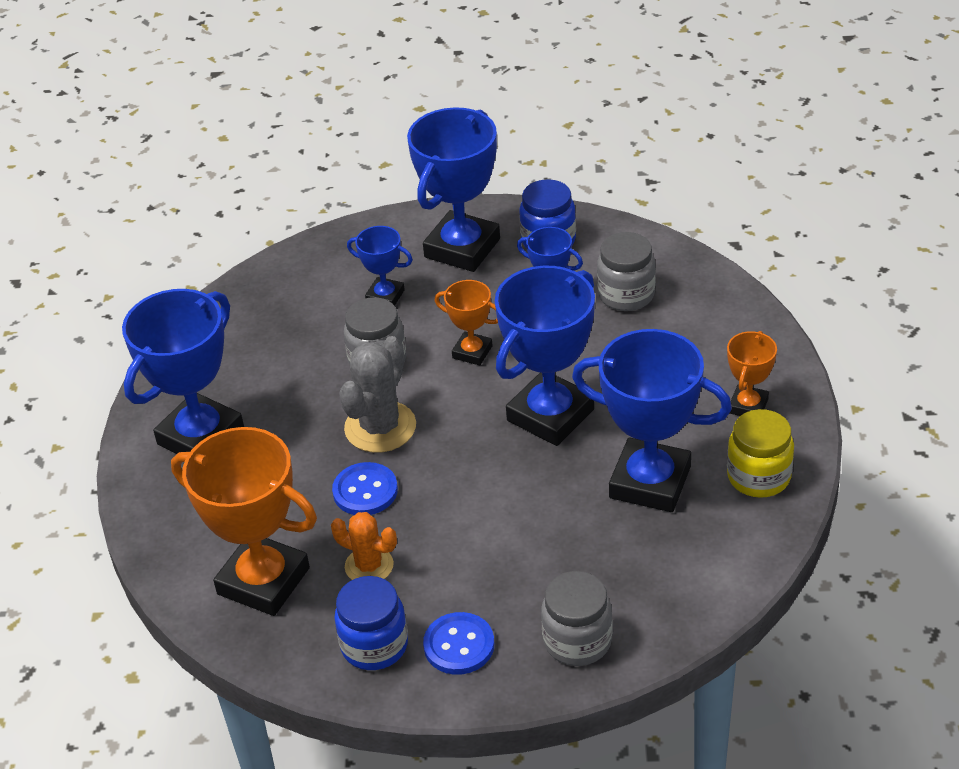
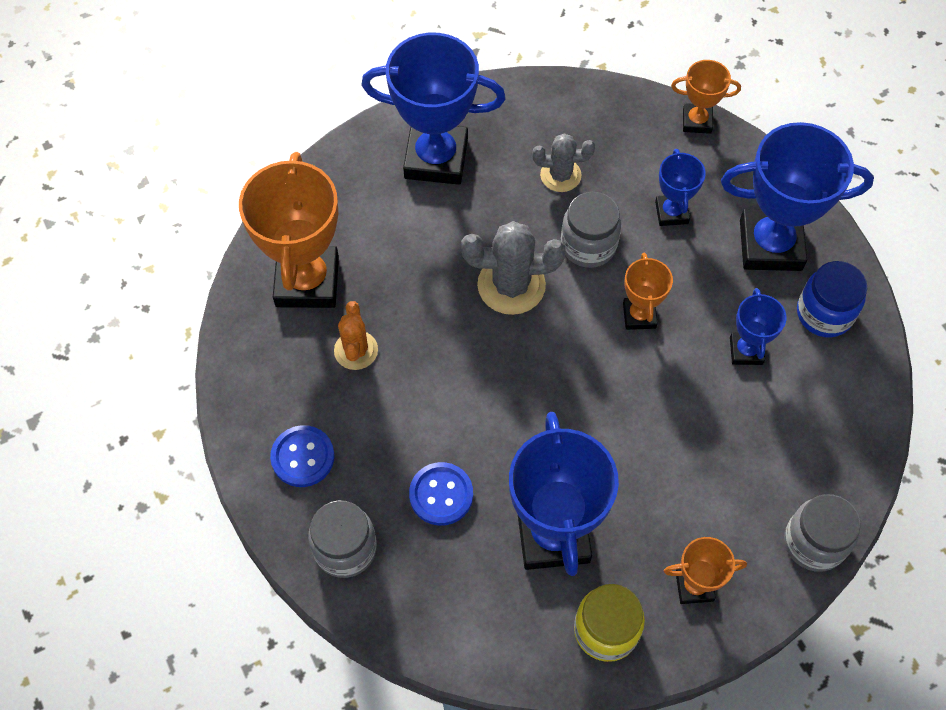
camera: 60 degrees right, 20 degrees up
(290, 355) = (560, 175): none -> grey cactus
(306, 248) = (697, 121): none -> orange trophy
(365, 491) = (434, 308): blue button -> blue button (441, 495)
(374, 645) = (277, 394): blue jar -> none
(550, 415) = (594, 415): blue trophy -> none
(626, 295) = (787, 414): grey jar -> grey jar (814, 542)

